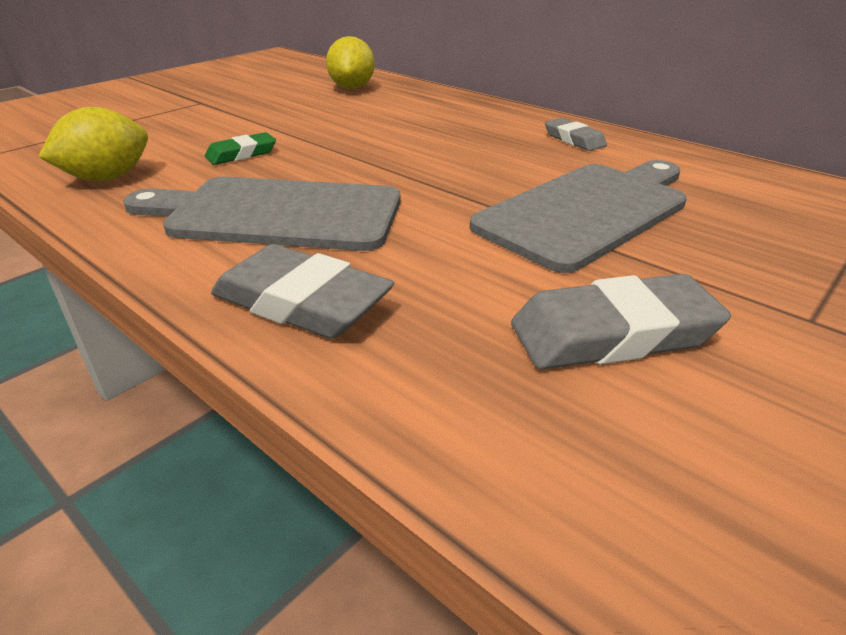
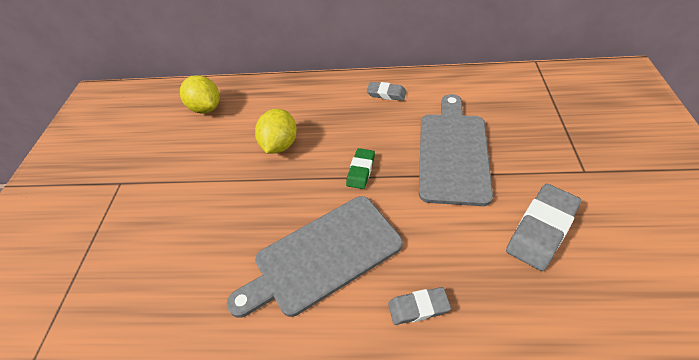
camera: 35 degrees left, 15 degrees up
(107, 178) = (177, 299): yellow lemon -> yellow lemon (280, 145)
(241, 154) = (230, 219): green eraser -> green eraser (361, 170)
(301, 302) = (418, 308): grey eraser -> grey eraser, size x0.58

